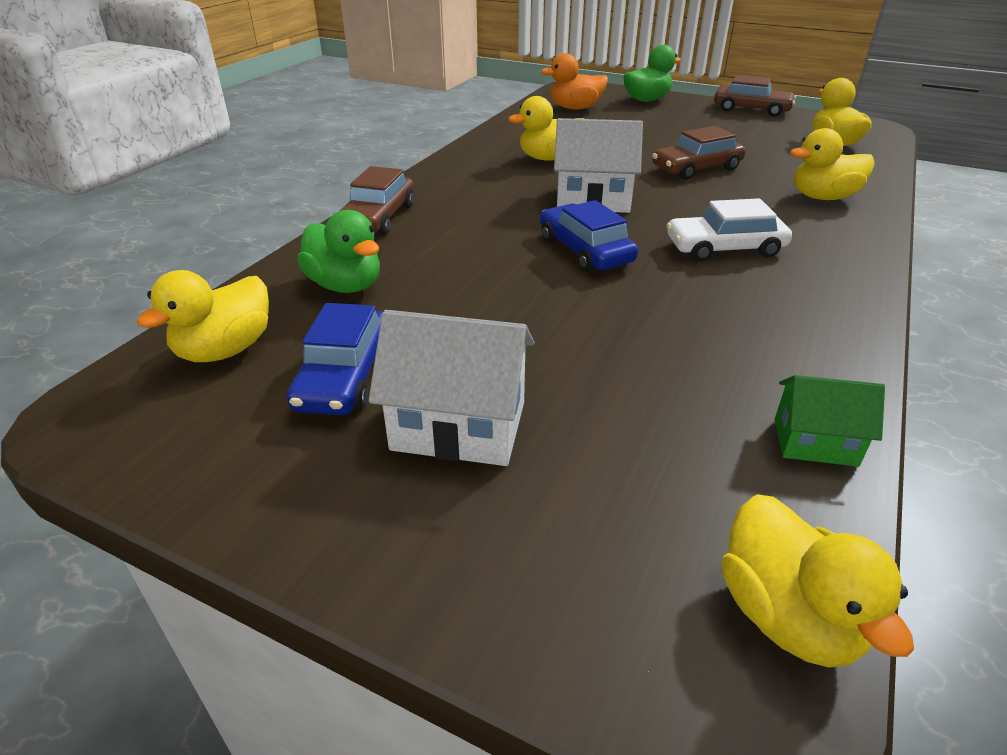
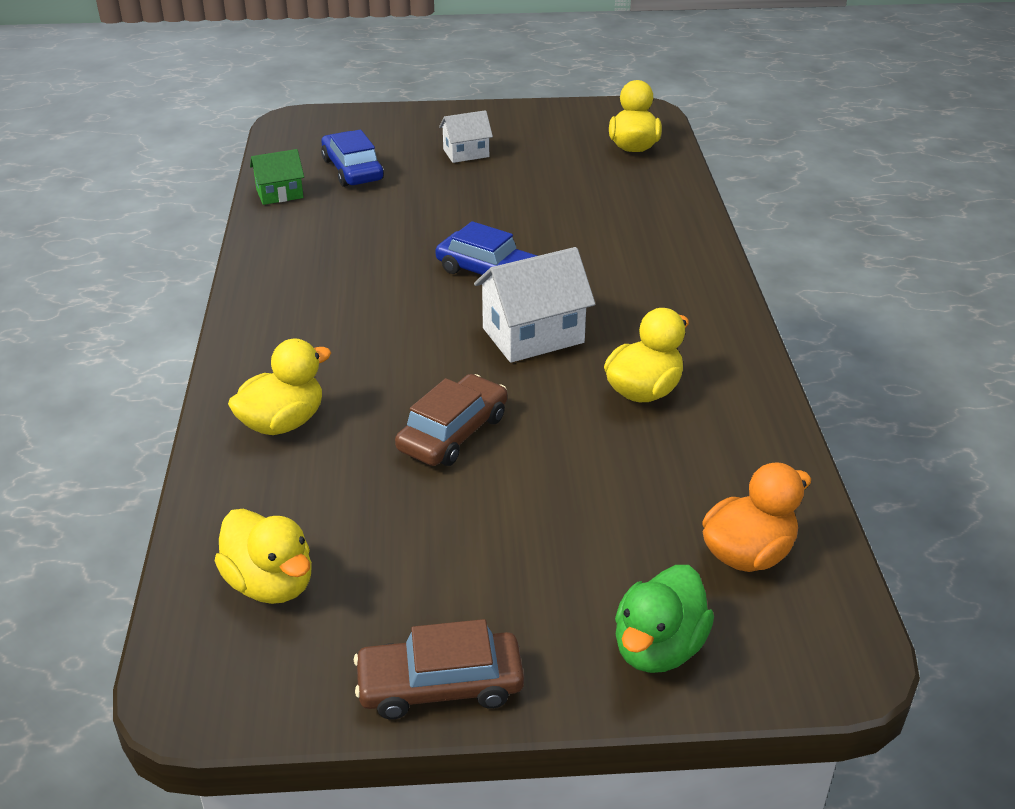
camera: 150 degrees right, 0 degrees up
(344, 376) = (551, 154): blue car -> blue car (352, 170)
(345, 285) = (628, 195): green duck -> none
(378, 217) = (697, 251): brown car -> none
(459, 426) = (466, 153): white house -> white house, size x0.60
(724, 248) = (371, 311): white car -> none
(787, 616) = (287, 140): yellow duck -> none

